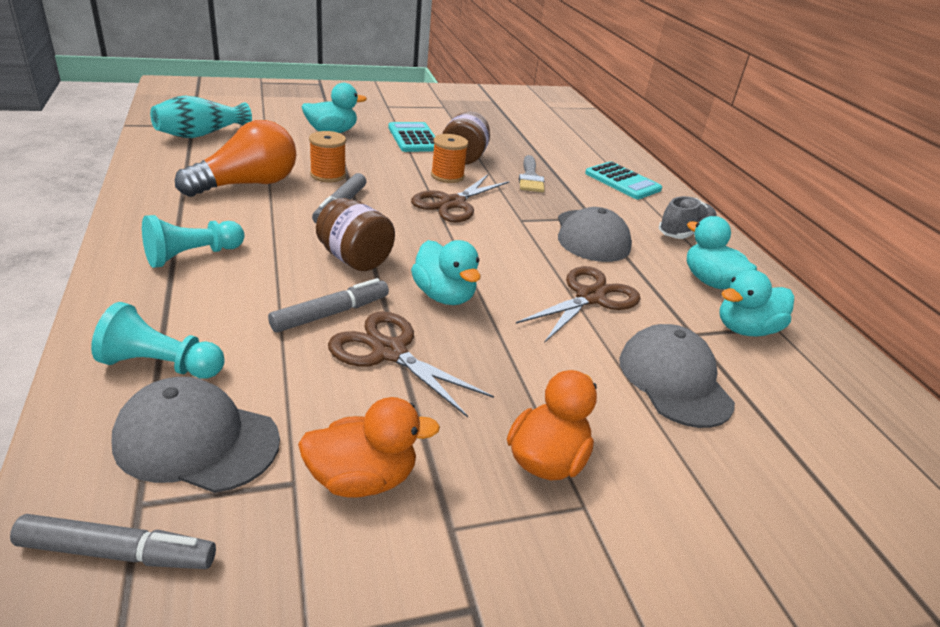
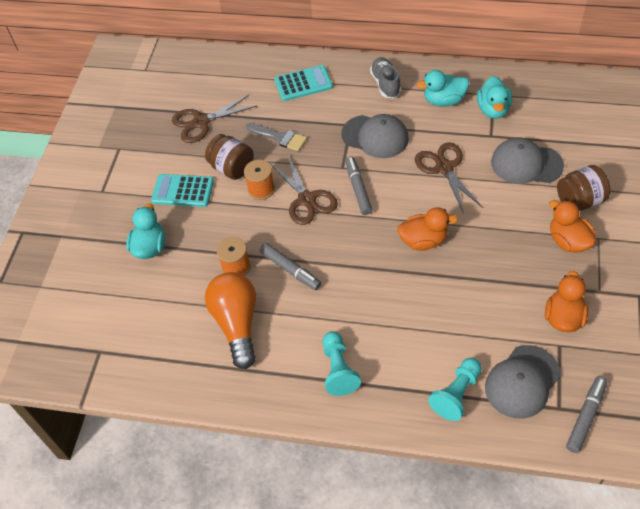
camera: 55 degrees left, 20 degrees up
(201, 134) = (124, 346): turquoise vase -> none
(331, 313) = (427, 303): grey marker -> grey marker (358, 189)
(355, 259) = (368, 277): brown jar -> brown jar (579, 201)
(389, 352) = (472, 283): brown scissors -> brown scissors (201, 122)
(444, 296) = (423, 241): turquoise duck -> orange duck

